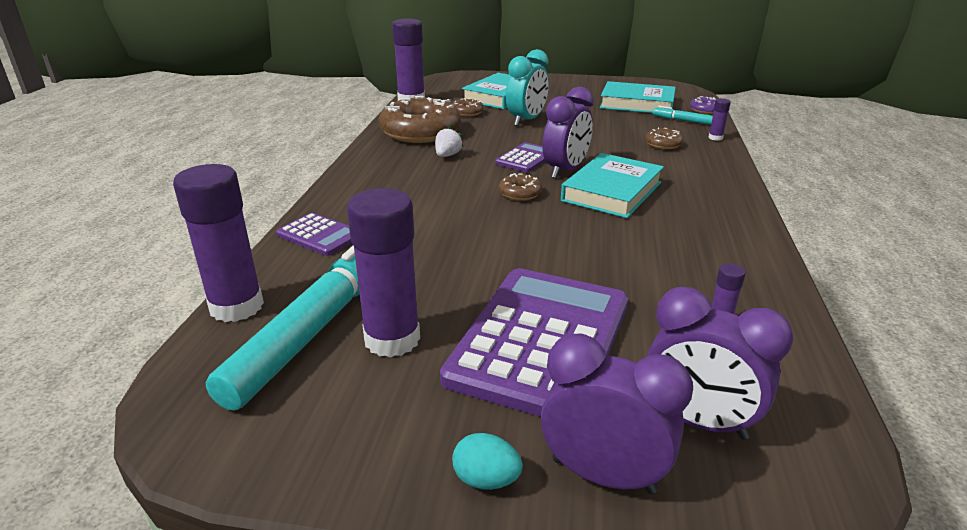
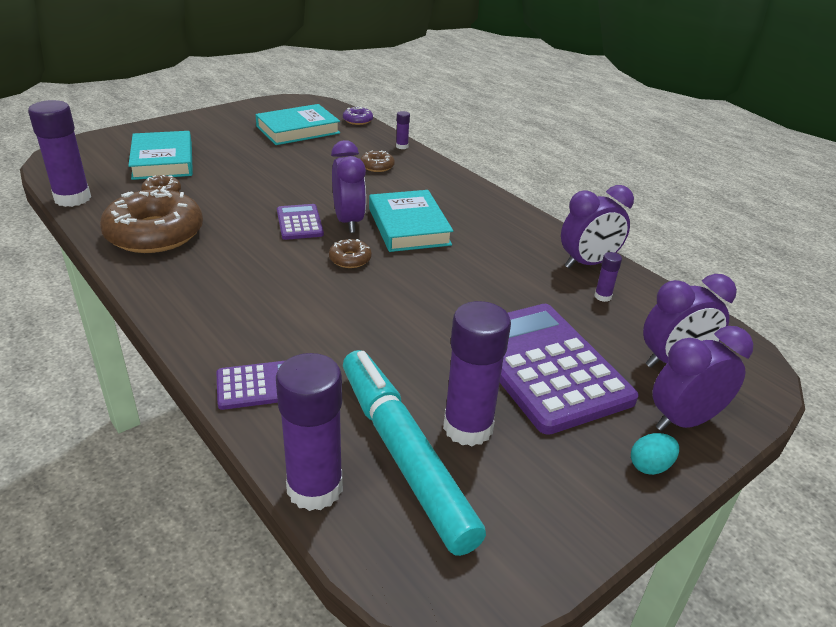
camera: 50 degrees left, 5 degrees up
(447, 155) = (227, 249): white strawberry -> none
(526, 121) = (235, 181): turquoise clock -> none
(684, 121) = (358, 136): turquoise marker -> none
(756, 291) = (588, 263): none -> purple clock

